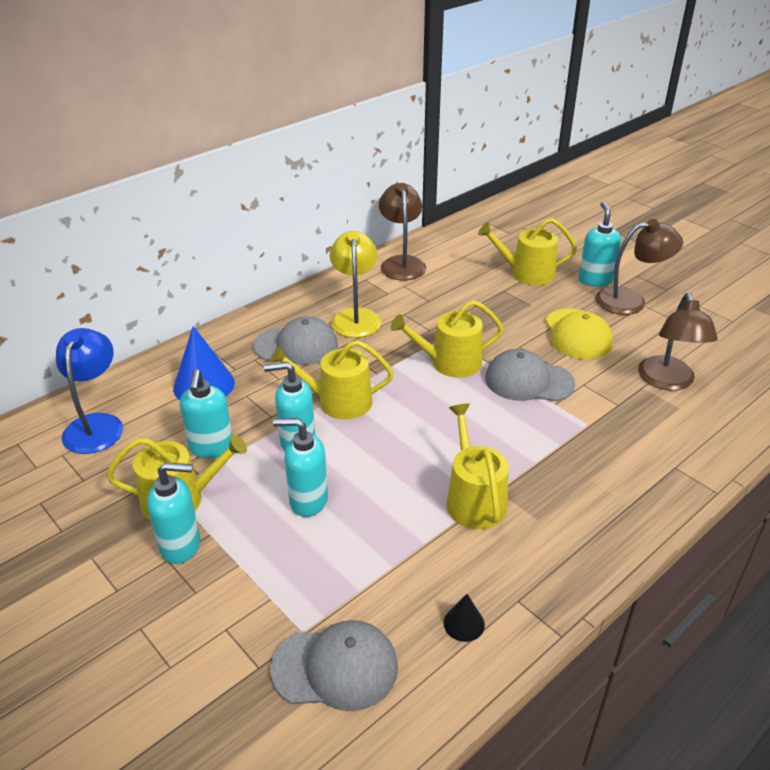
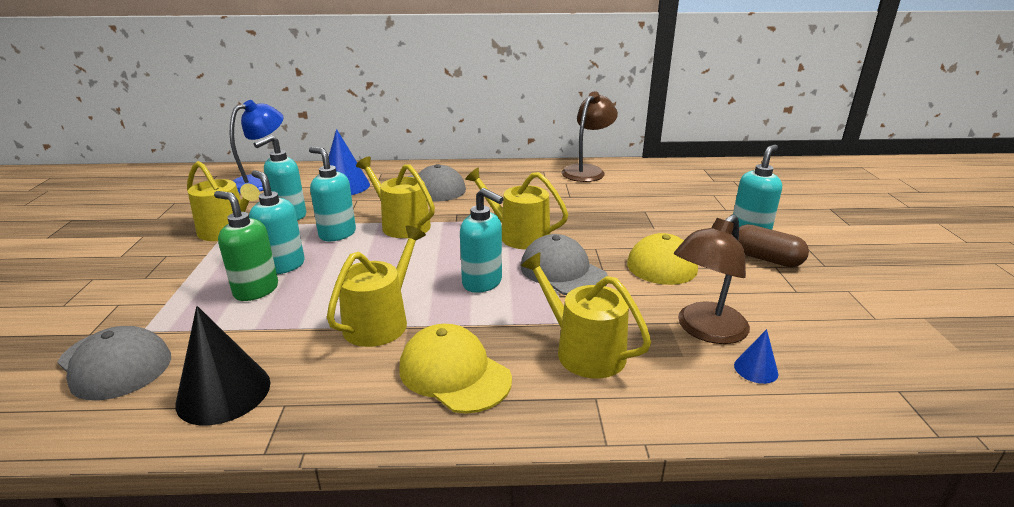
camera: 40 degrees right, 10 degrees down
(181, 546) = (184, 252): turquoise soap dispenser -> turquoise soap dispenser (482, 283)
(329, 536) = (256, 290): none -> green soap dispenser
(355, 316) = (499, 187): yellow lamp -> none
(464, 623) = (224, 393): black cone -> black cone, size x2.01
(526, 273) = (685, 208): yellow watering can -> yellow watering can (583, 350)
(581, 504) = (454, 373): none -> yellow cap
(630, 300) = (765, 259): brown lamp -> brown capsule
(722, 395) = (756, 369): none -> blue cone

